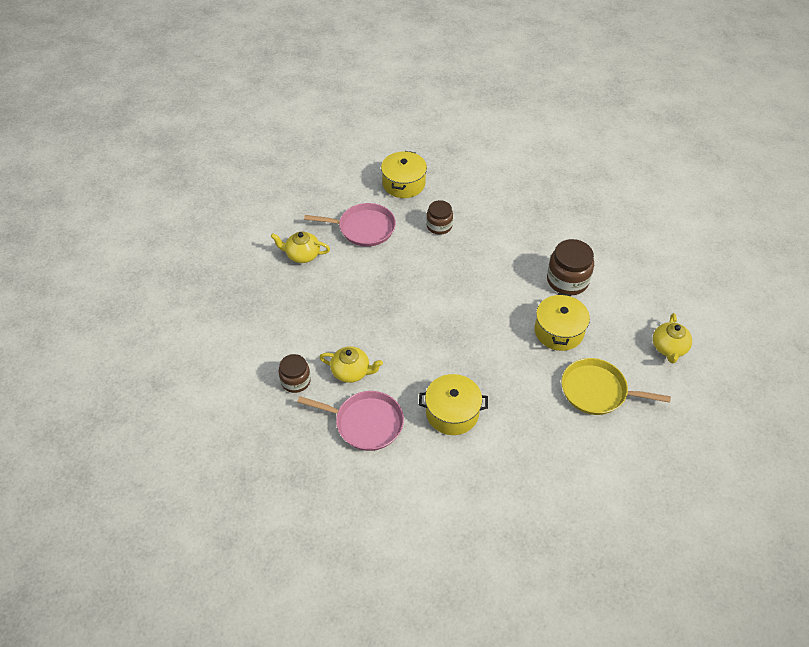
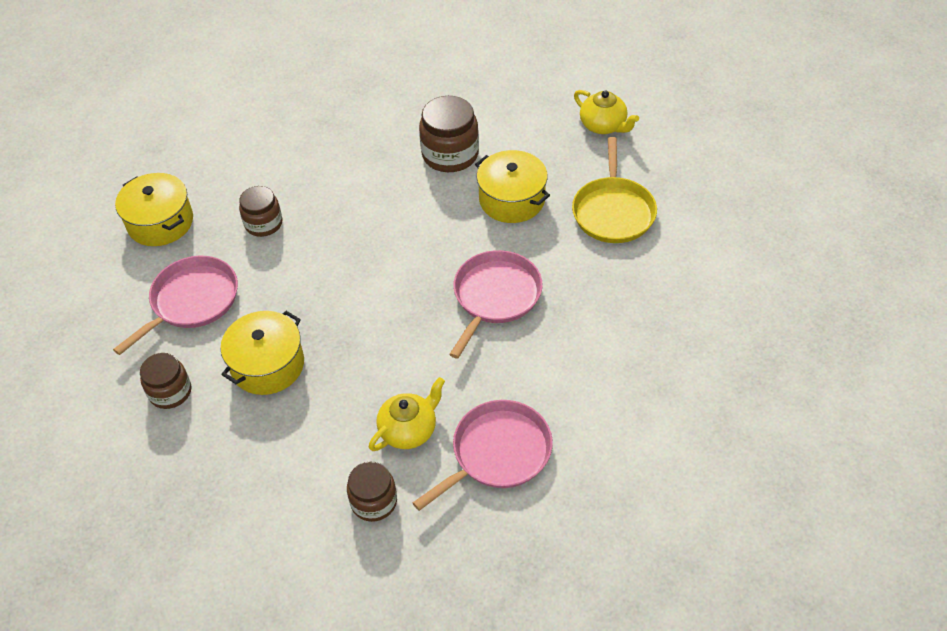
camera: 55 degrees left, 0 degrees up
(302, 255) = (170, 392): yellow teapot -> brown jar
(452, 413) = (547, 356): yellow pot -> yellow pot (267, 365)
(475, 363) = (495, 296): none -> pink pan
(597, 391) = (613, 211): yellow pan -> yellow pan turned 45 degrees counterclockwise

